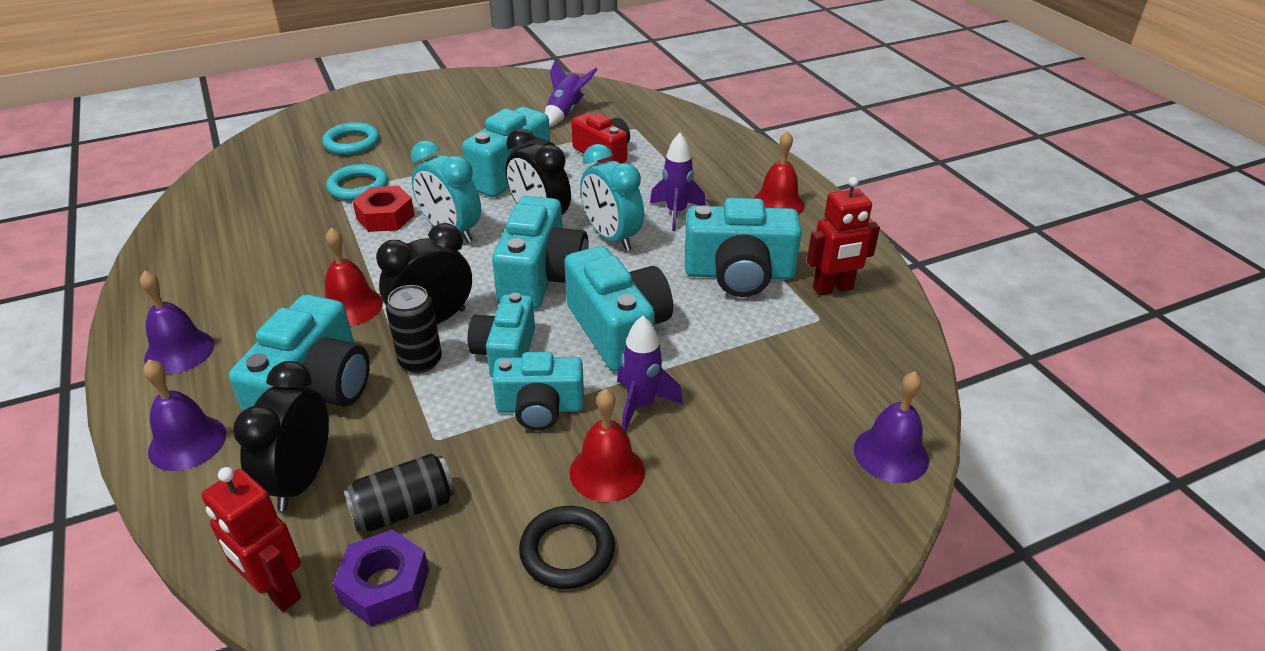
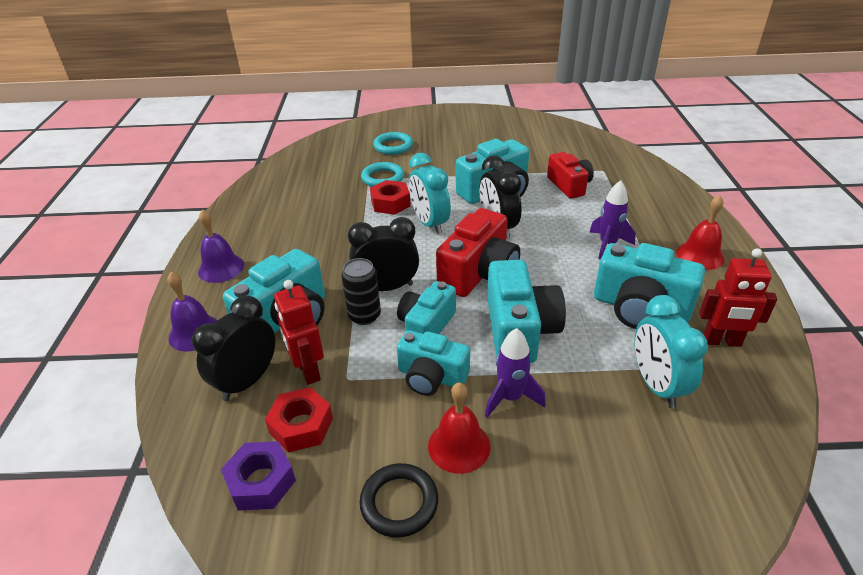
camera: 25 degrees right, 0 degrees up
(276, 590) = (193, 458): red robot -> red robot (308, 371)
(351, 306) = (338, 263): red bell -> none
(404, 509) = (301, 426): black can -> red nut
(542, 277) = (479, 273): turquoise camera -> red camera
(565, 112) = (553, 149): purple rocket -> none
(611, 237) = (546, 253): turquoise clock -> turquoise clock (656, 385)
(891, 454) = (717, 513): purple bell -> none

